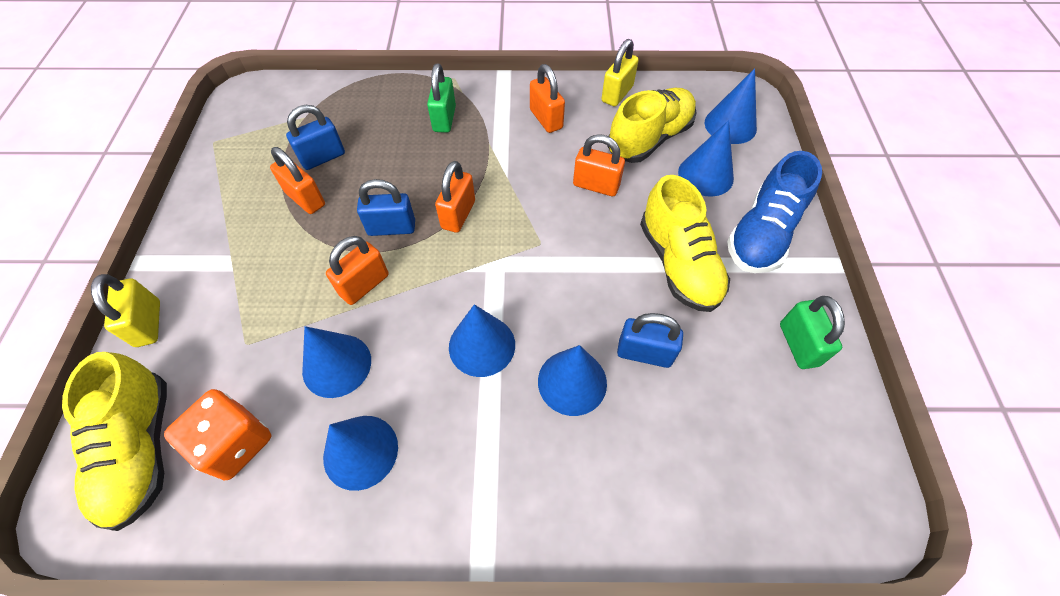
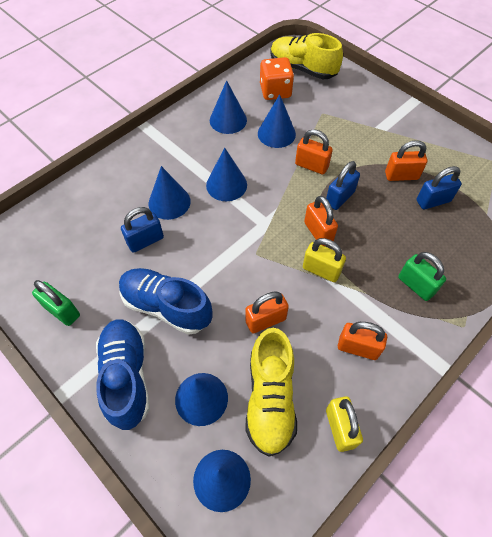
camera: 135 degrees right, 0 degrees up
(148, 323) = (368, 91): yellow padlock -> yellow padlock (321, 270)
(323, 157) = (433, 201): blue padlock -> blue padlock turned 60 degrees clockwise
(364, 285) = (311, 166): orange padlock -> orange padlock turned 60 degrees counterclockwise
(678, 263) = (166, 306): yellow shoe -> blue shoe

